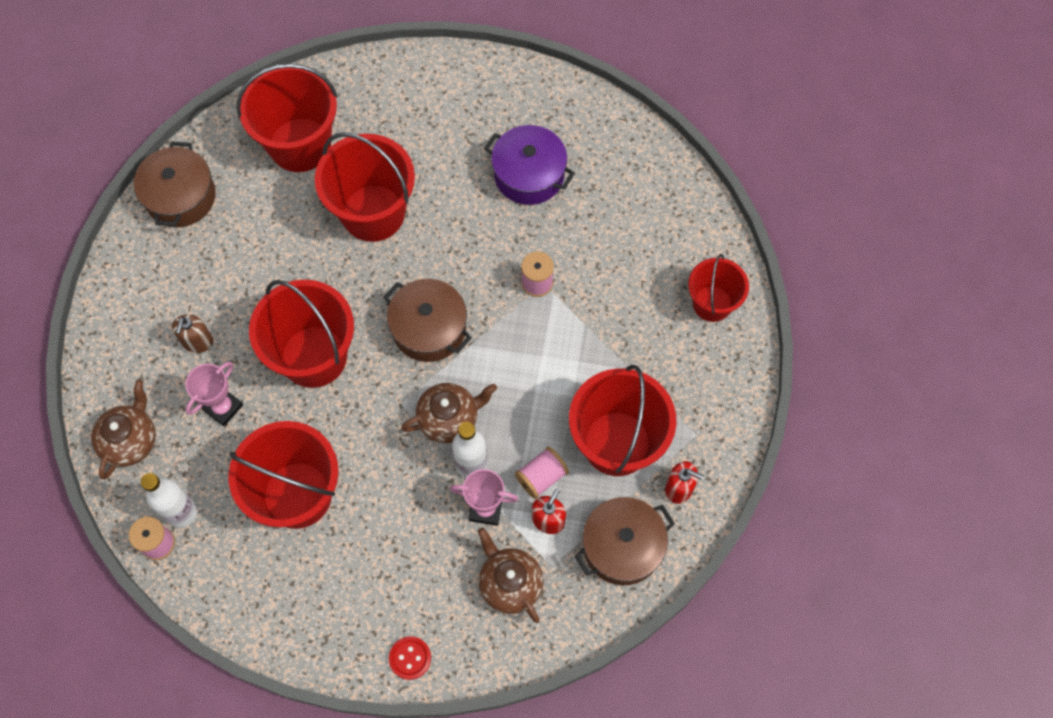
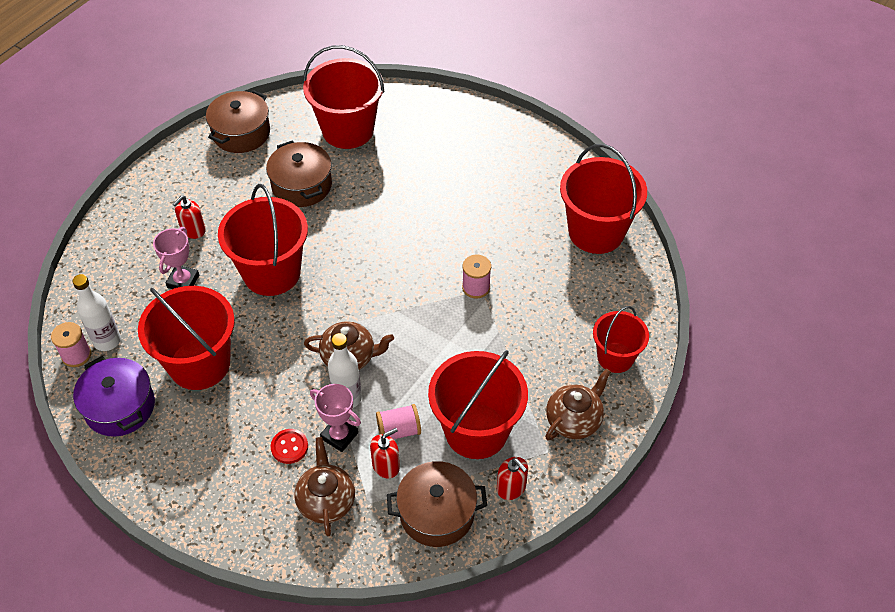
camera: 25 degrees right, 15 degrees down
(130, 440) = (103, 277): brown teapot -> brown teapot (574, 420)
(197, 341) = (193, 230): brown soap dispenser -> red soap dispenser
(223, 407) = (183, 281): pink trophy -> pink trophy turned 45 degrees counterclockwise
(373, 213) = (375, 193): red bucket -> red bucket (596, 232)
(410, 658) = (212, 523): red button -> red button (289, 447)
(429, 328) = (371, 287): brown pot -> brown pot (302, 185)
(529, 175) = (512, 210): purple pot -> purple pot (120, 407)

